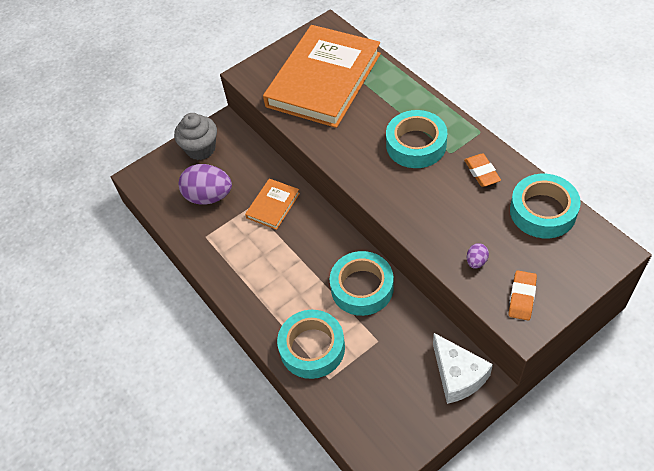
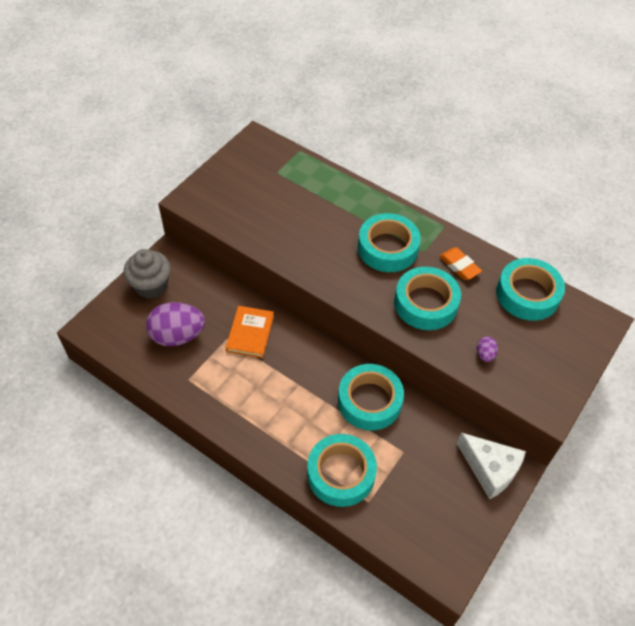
camera: 25 degrees left, 0 degrees up
(324, 80) = (272, 195): orange book -> none
(434, 203) = (425, 303): none -> turquoise tape
(522, 297) = (538, 381): orange eraser -> none

